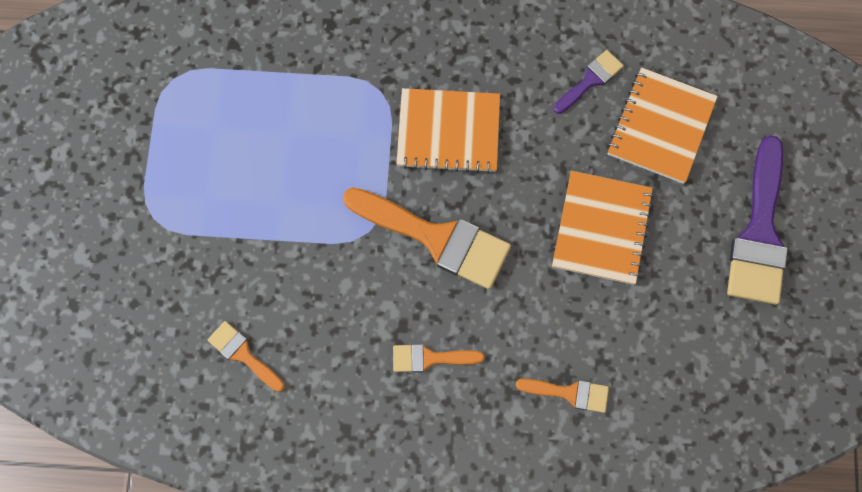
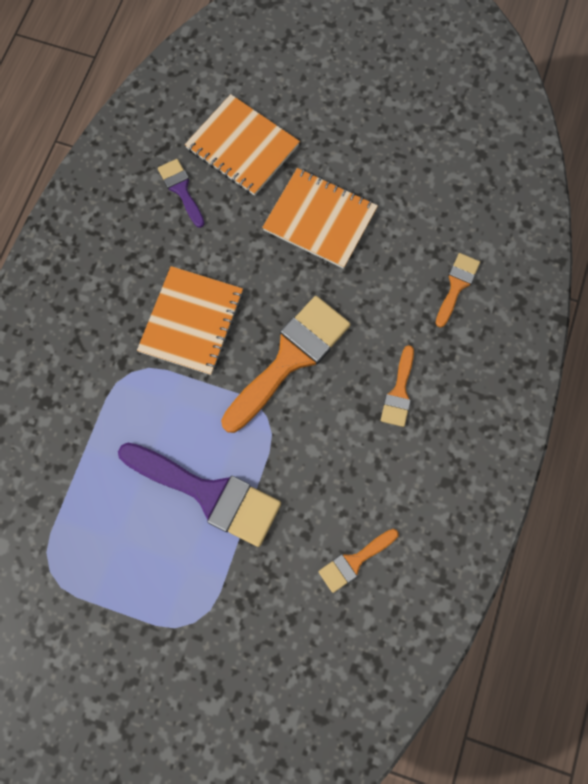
camera: 75 degrees left, 0 degrees up
(759, 232) = (357, 102): purple brush -> purple brush (208, 493)

